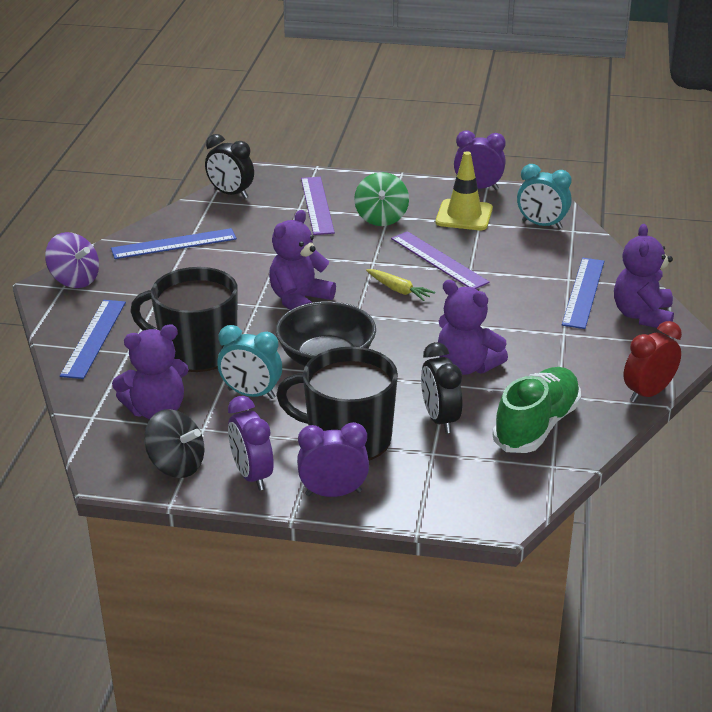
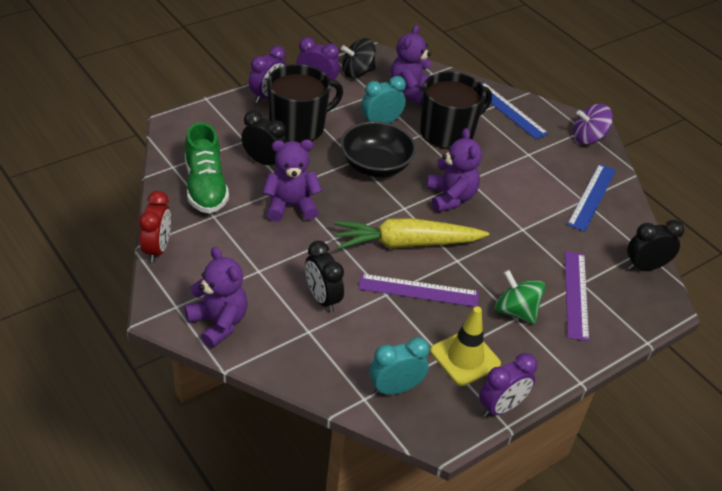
camera: 130 degrees right, 10 degrees up
(317, 205) = (576, 294): purple ruler -> purple ruler turned 60 degrees clockwise
(398, 290) = (406, 244): yellow carrot -> yellow carrot, size x2.19
(529, 291) = (322, 299): none -> black clock
(583, 292) = (283, 322): blue ruler -> none

